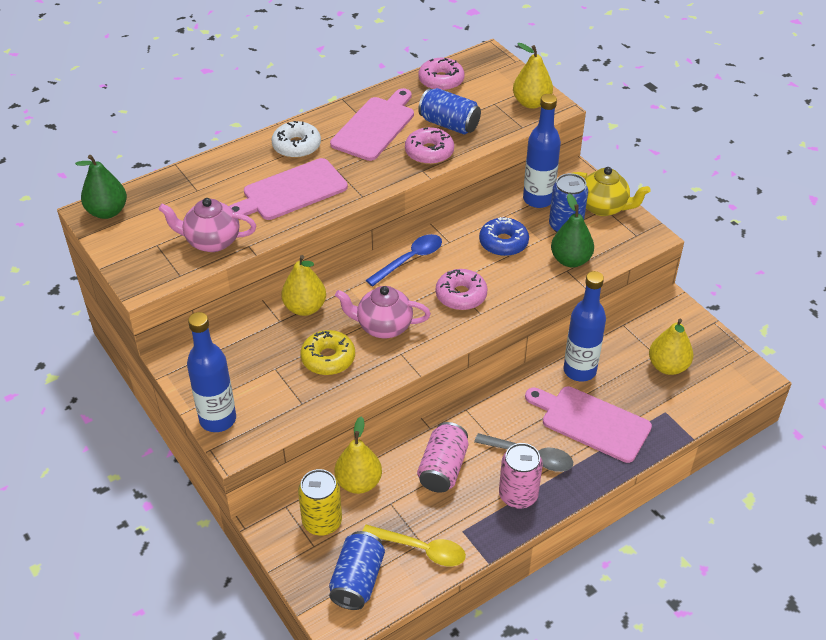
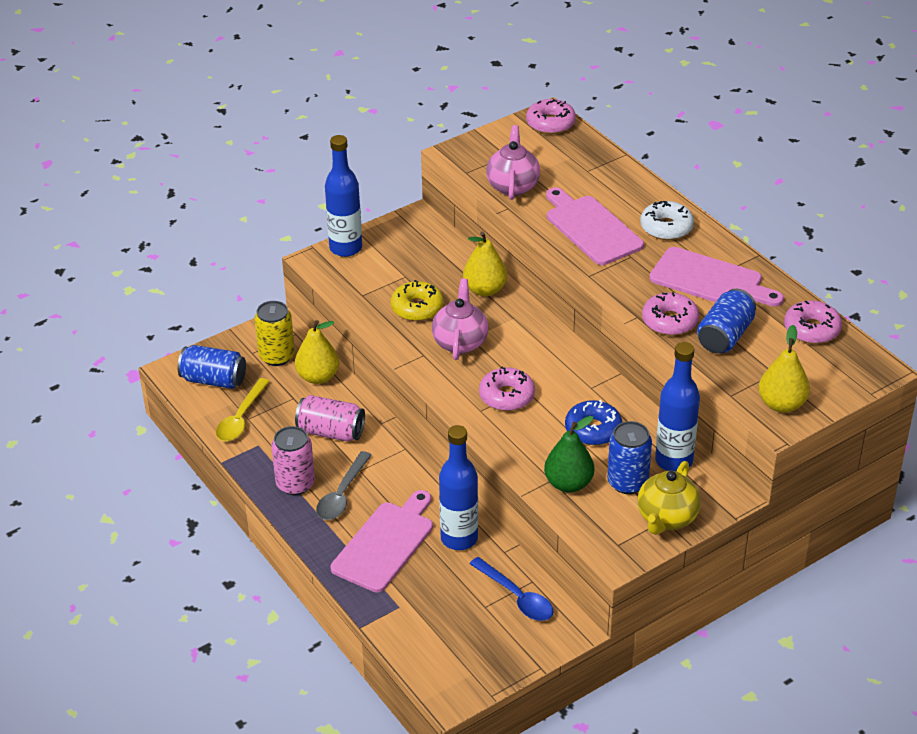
camera: 90 degrees right, 5 degrees down
(107, 212) = (550, 123): green pear -> pink donut
(410, 259) = (559, 358): blue spoon -> blue spoon (517, 597)
(667, 366) = (467, 615): yellow pear -> none

